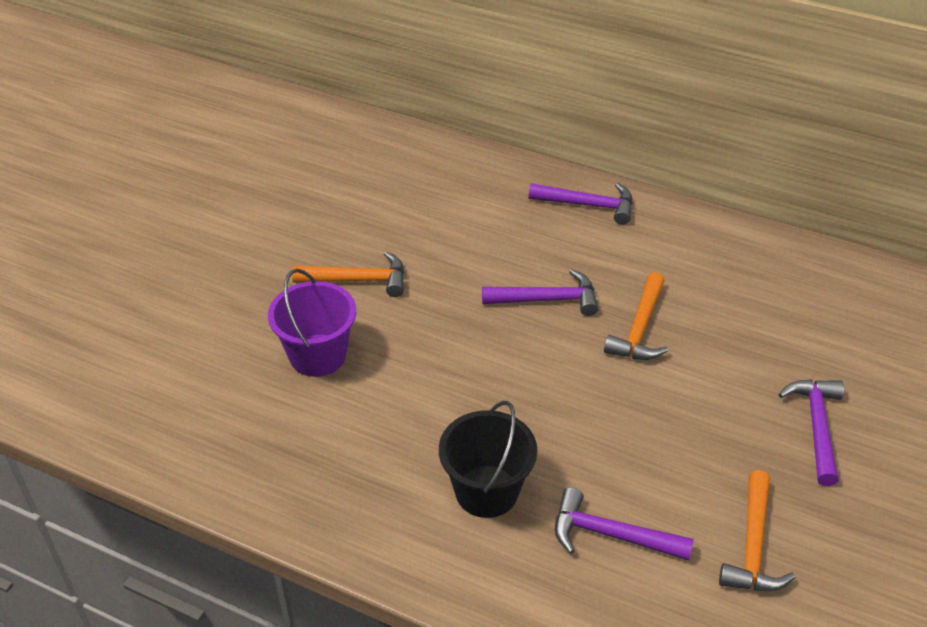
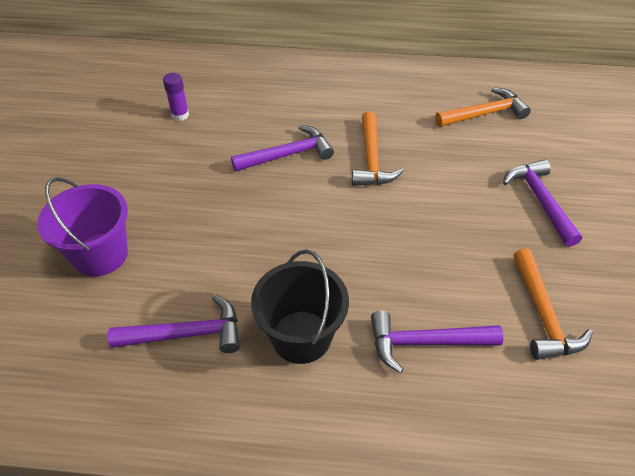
camera: 20 degrees left, 5 degrees up
(358, 280) = (117, 178): orange hammer -> orange hammer (484, 114)
(446, 225) = (180, 115): none -> purple glue stick
(588, 205) = (291, 74): purple hammer -> purple hammer (186, 334)

